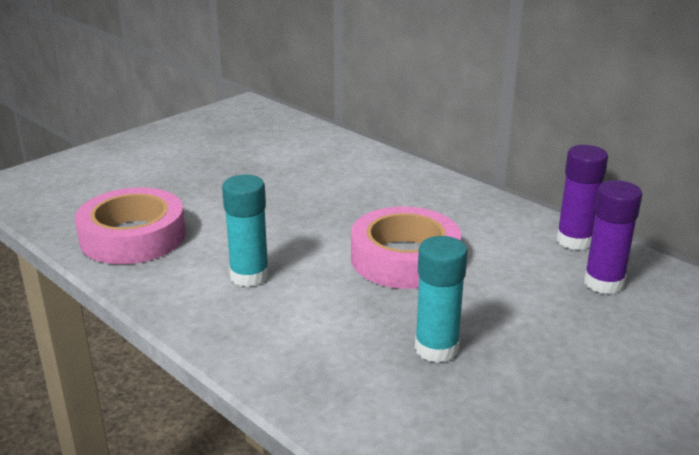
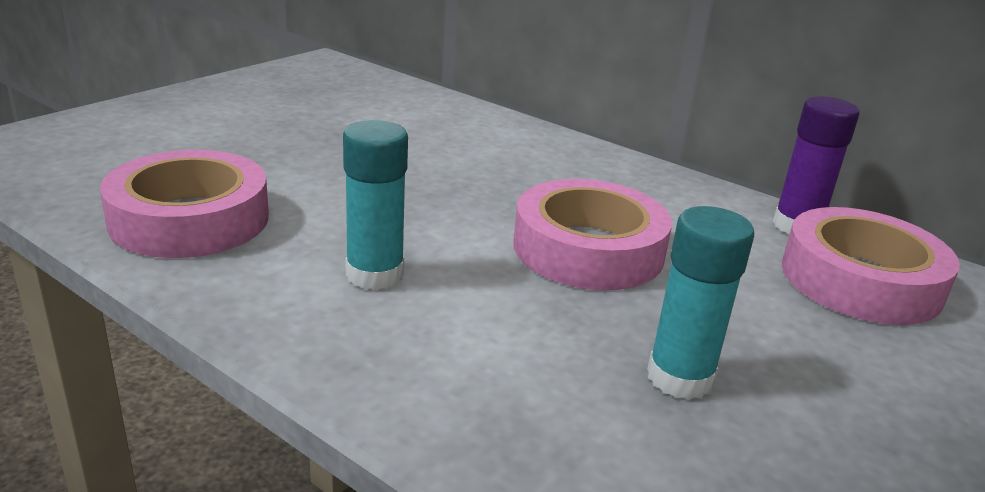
camera: 10 degrees left, 0 degrees up
(603, 283) = (860, 280): purple glue stick -> pink tape

